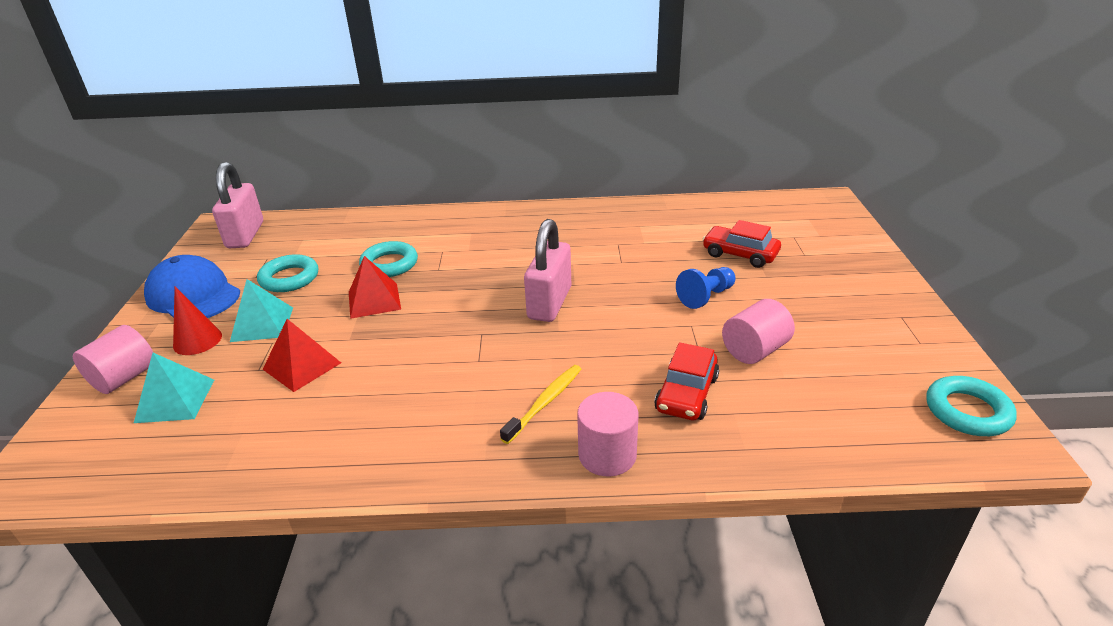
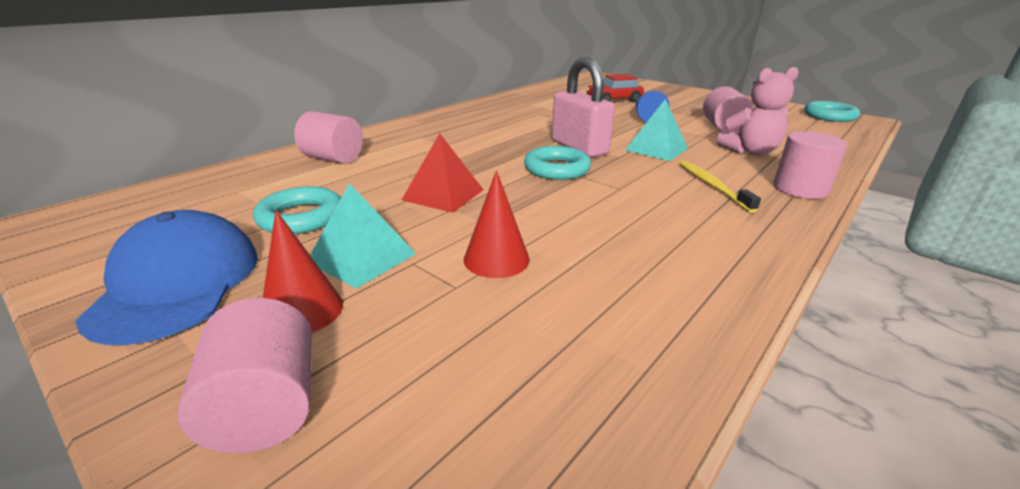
camera: 50 degrees left, 5 degrees down
(175, 400) = (422, 370): turquoise pyramid -> turquoise pyramid (656, 149)
(193, 295) = (177, 283): blue cap -> blue cap turned 90 degrees clockwise
(245, 235) = (132, 213): pink padlock -> none
(302, 366) = (496, 259): red pyramid -> red cone
(384, 232) = (333, 159): none -> pink cylinder
(389, 264) = (395, 172): turquoise ring -> turquoise ring (556, 169)
(686, 394) = (750, 151): red car -> pink teddy bear

